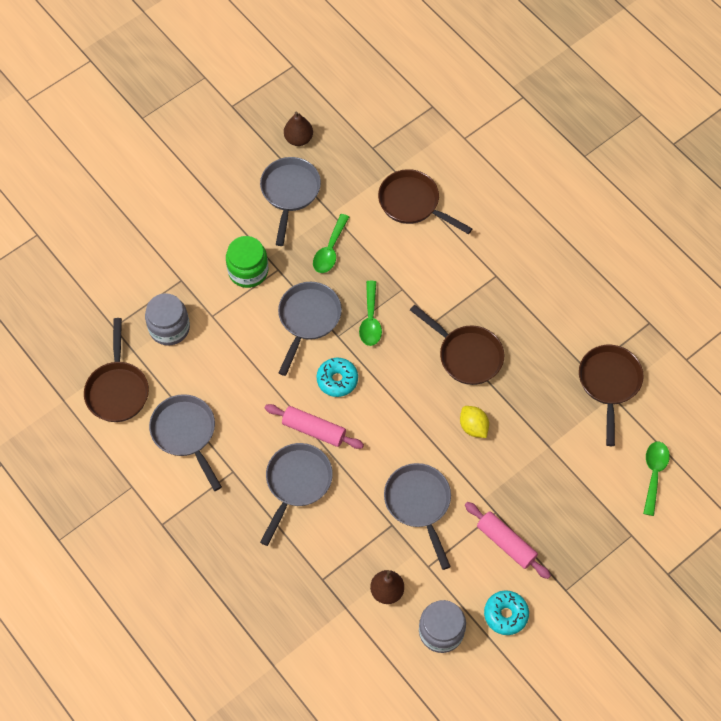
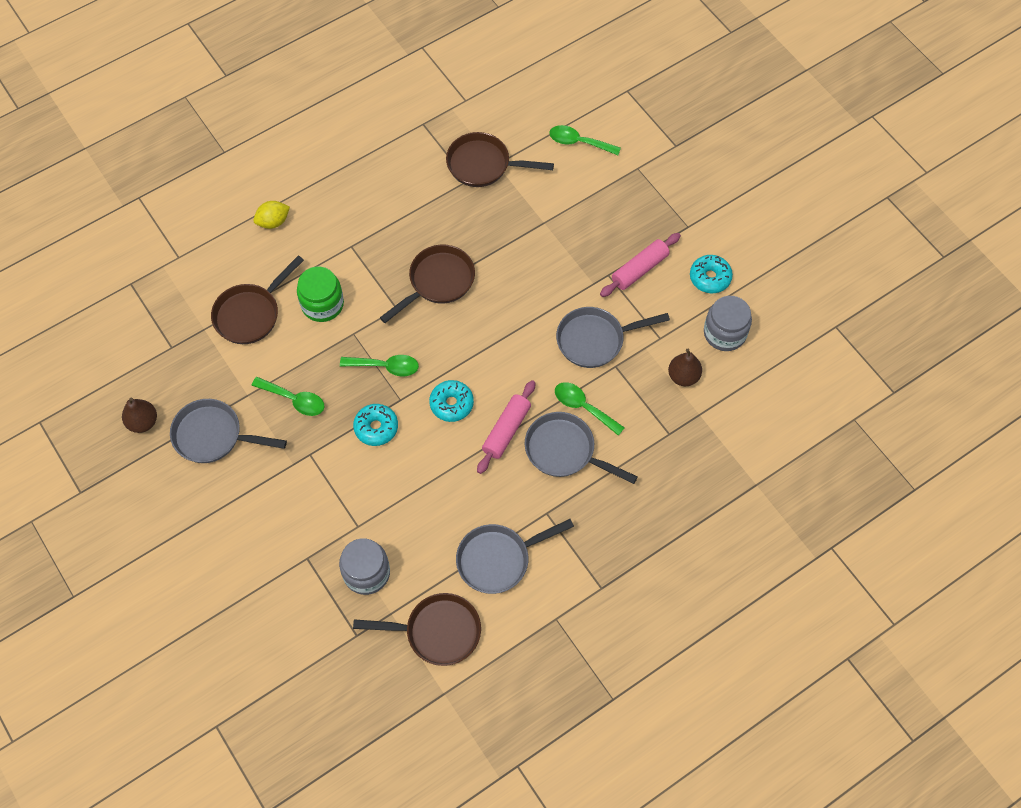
camera: 85 degrees left, 0 degrees up
(248, 271) = (306, 485): green jar -> green jar (322, 304)
(308, 319) = (376, 427): grey pan -> turquoise donut
(344, 497) = (583, 407): none -> green spoon
(473, 427) = (517, 284): yellow lemon -> yellow lemon (273, 222)

